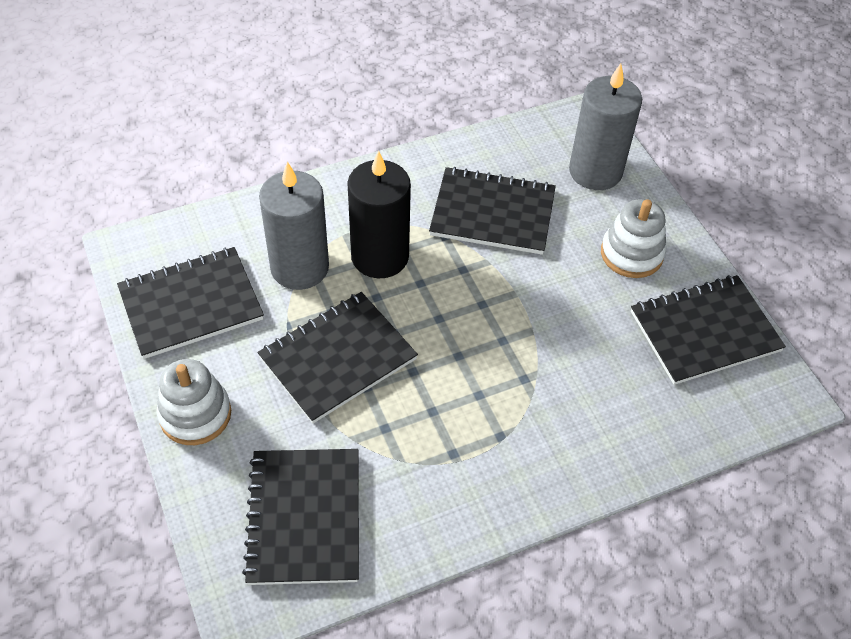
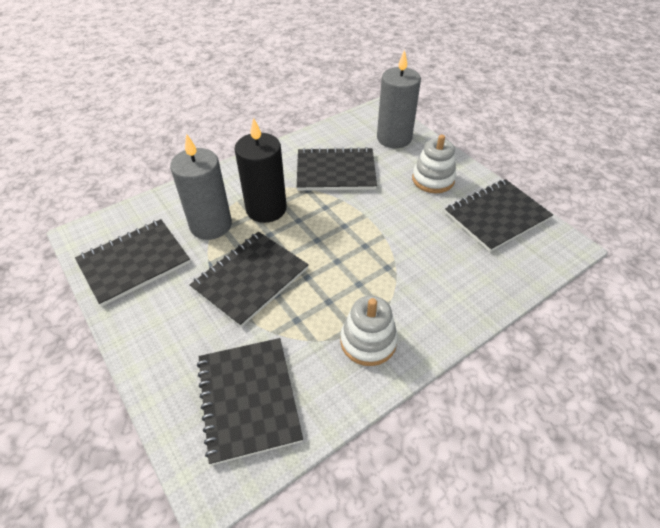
camera: 10 degrees left, 5 degrees down
(195, 414) = (148, 339): white stacking toy -> white stacking toy (368, 341)

